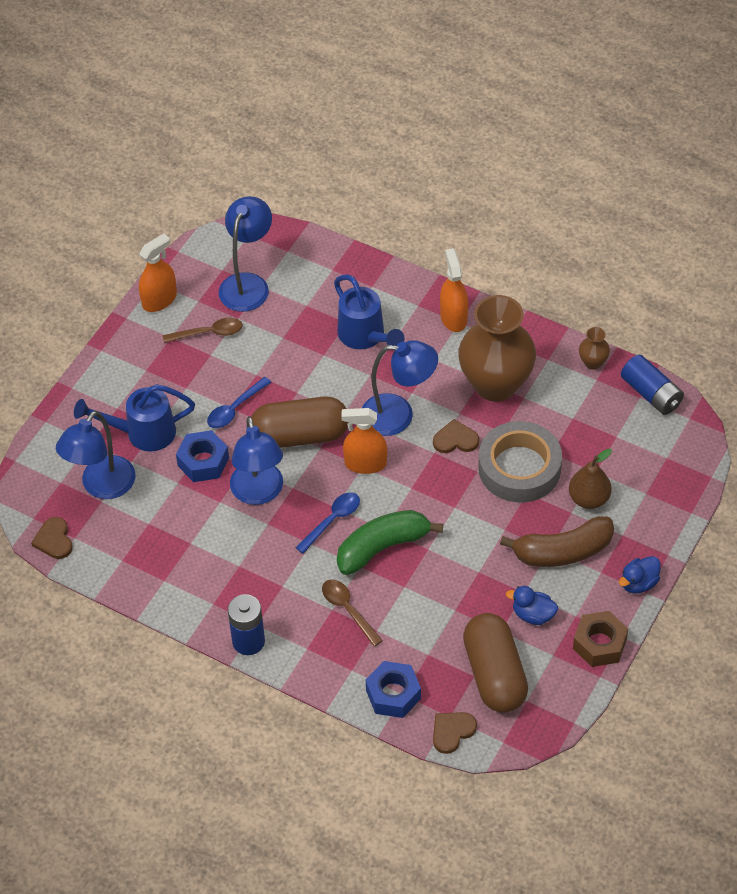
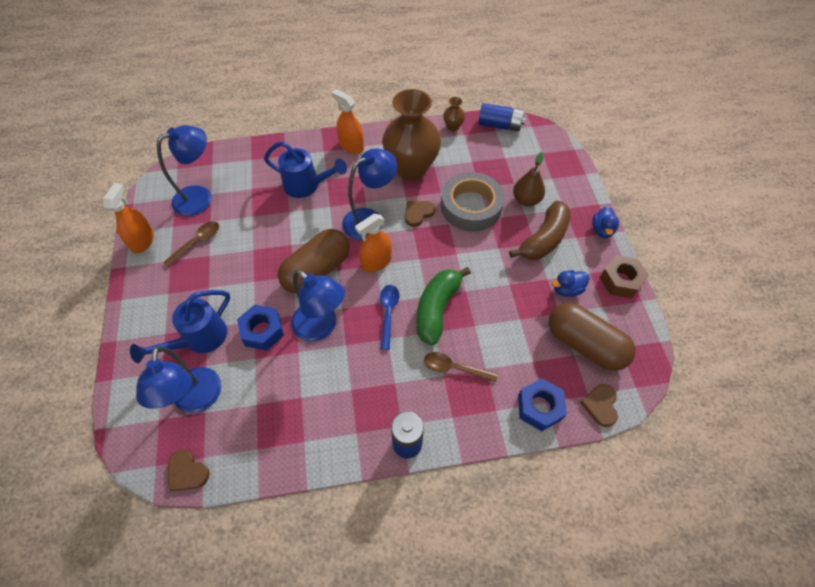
camera: 40 degrees left, 5 degrees up
(235, 409) = (256, 280): blue spoon -> none
(248, 284) = (200, 197): blue lamp -> blue lamp turned 75 degrees clockwise

